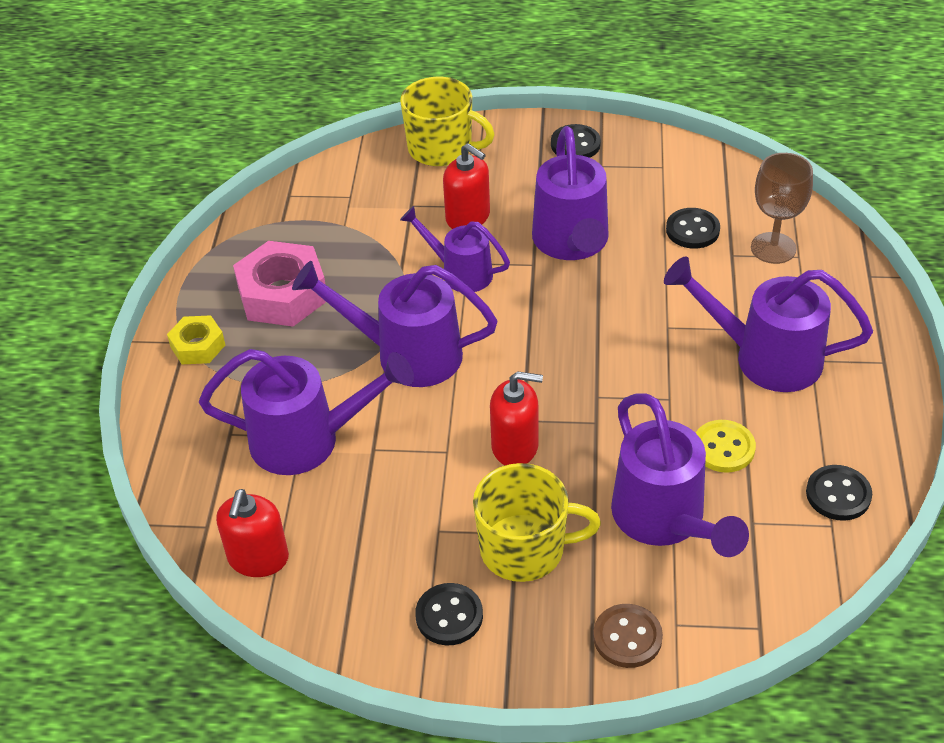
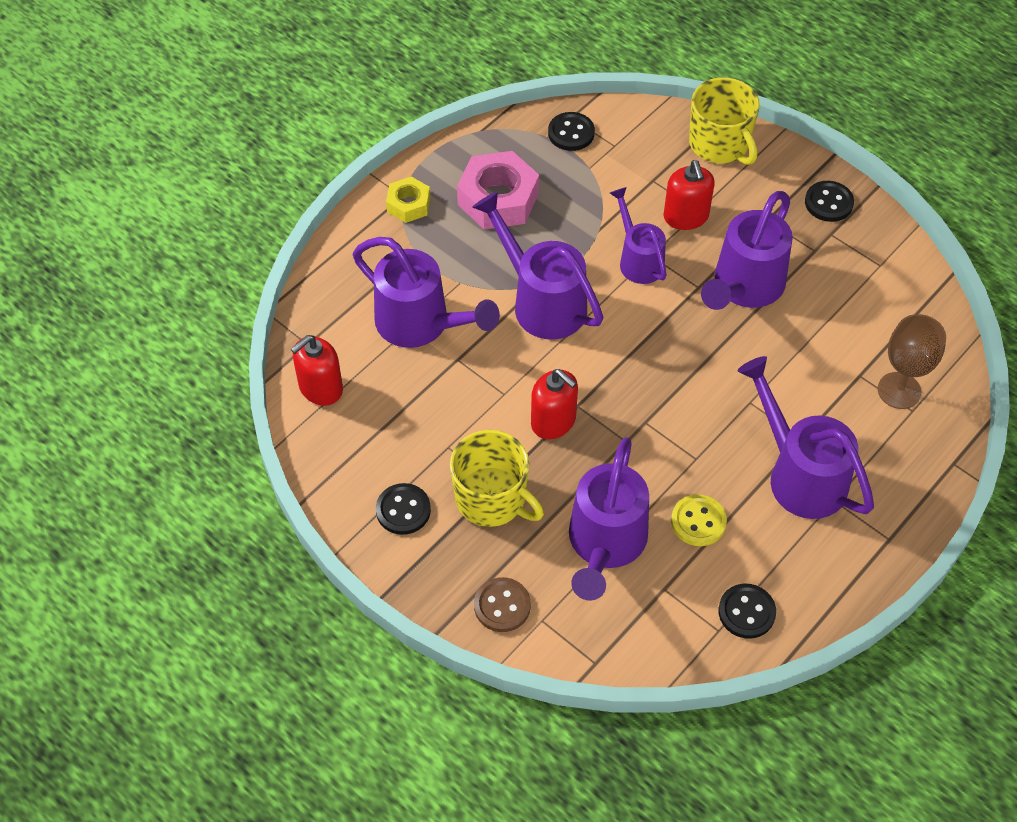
camera: 35 degrees right, 10 degrees up
(692, 230) = (849, 335): black button -> black button (571, 133)

